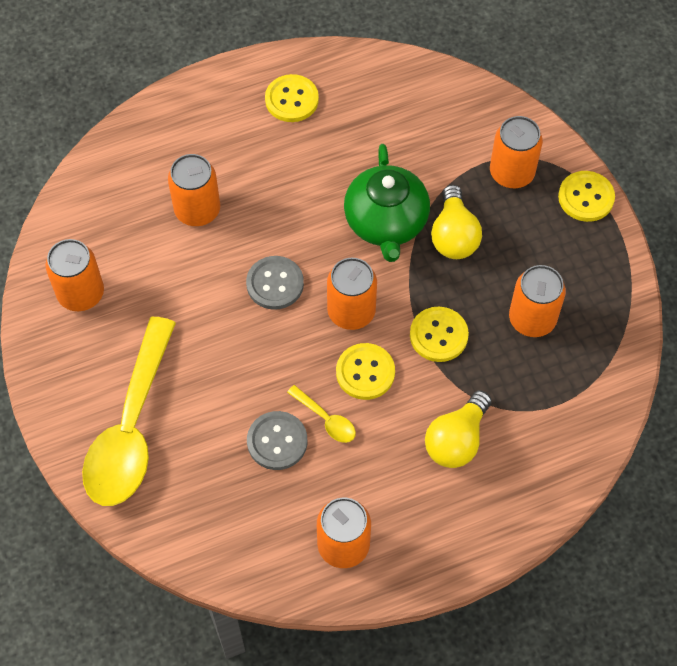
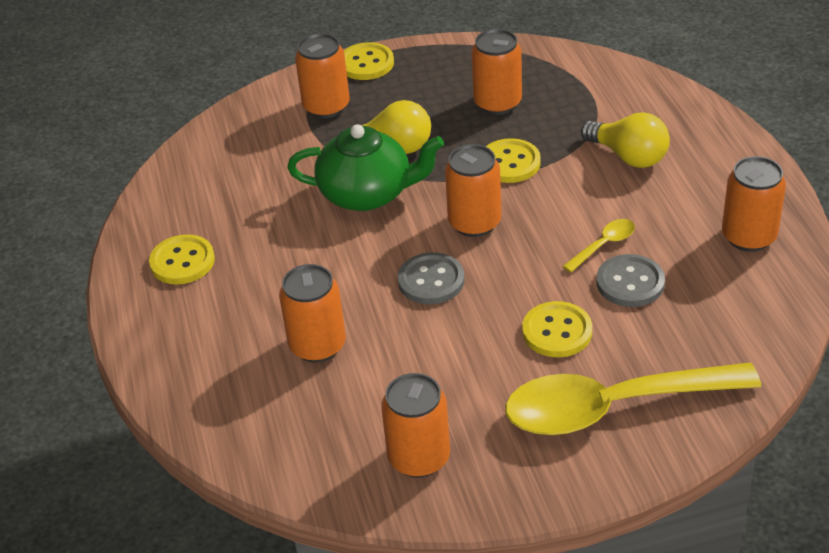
camera: 80 degrees left, 20 degrees down
(131, 428) = (612, 407): yellow spoon -> yellow spoon turned 150 degrees clockwise
(365, 372) = (549, 215): yellow button -> yellow button (557, 331)

